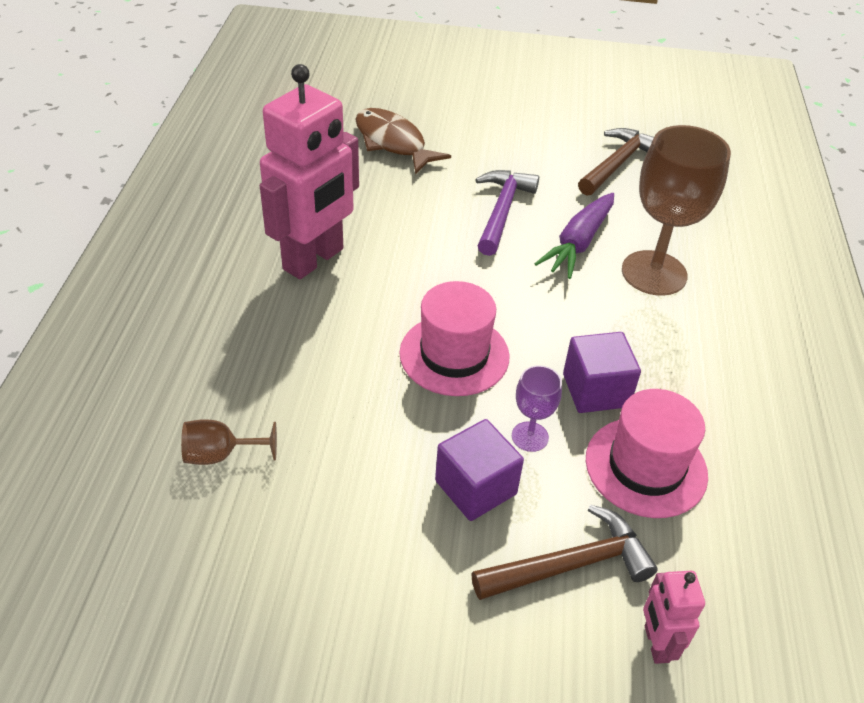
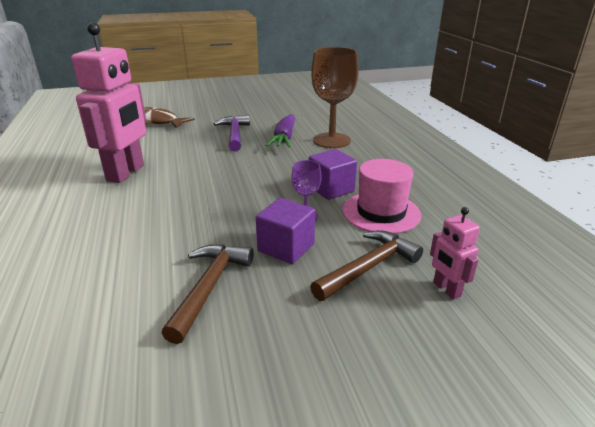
camera: 20 degrees left, 15 degrees down
(221, 455) = (92, 279): brown goblet -> none
(454, 355) = (238, 193): pink hat -> none
(617, 164) = (287, 109): brown hammer -> brown hammer (209, 287)

